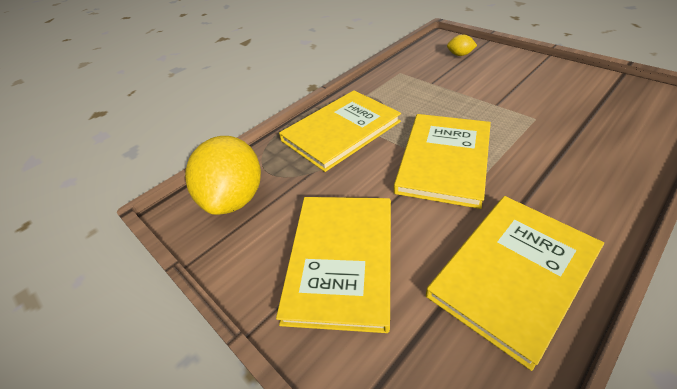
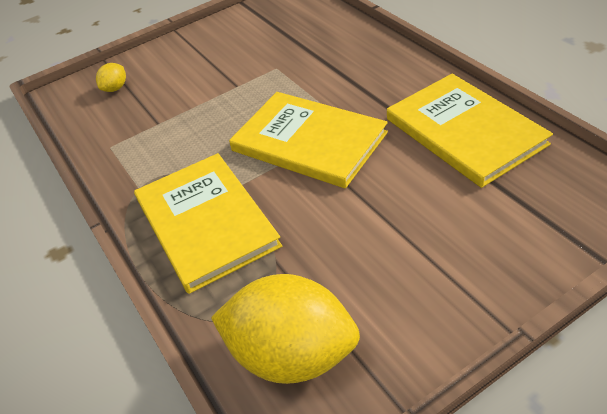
camera: 75 degrees left, 0 degrees up
(341, 259) = (428, 244): yellow book -> none

